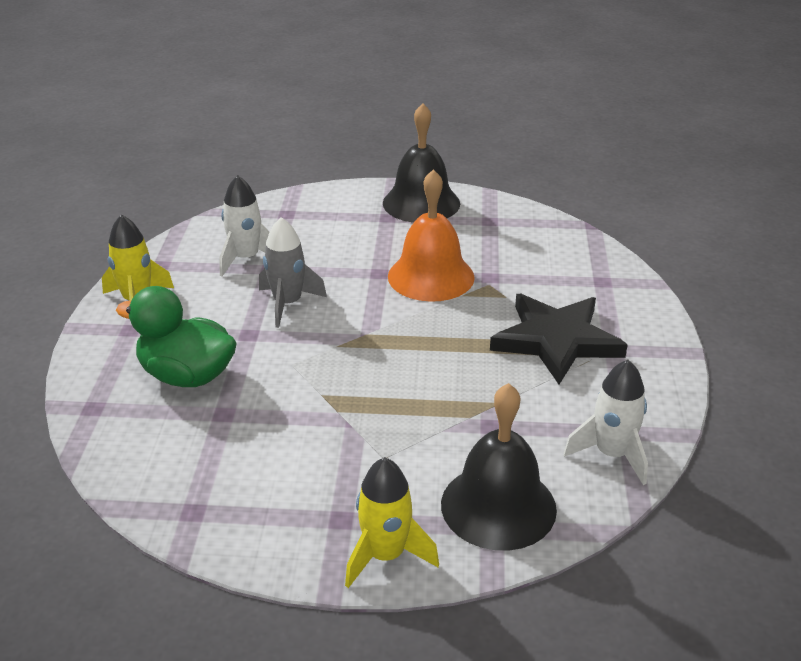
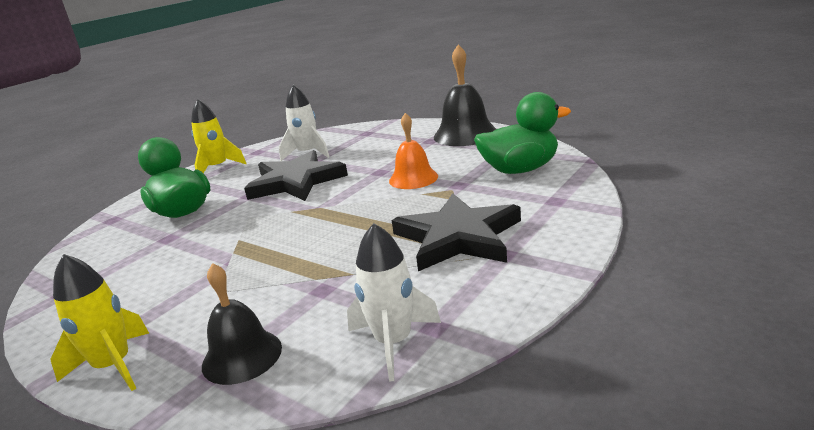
camera: 35 degrees right, 10 degrees down
(288, 304) = (296, 181): grey rocket -> black star
(431, 276) = (413, 178): orange bell -> orange bell, size x0.66
(498, 506) = (242, 356): black bell -> black bell, size x0.66
(533, 247) = (520, 170): none -> green duck

